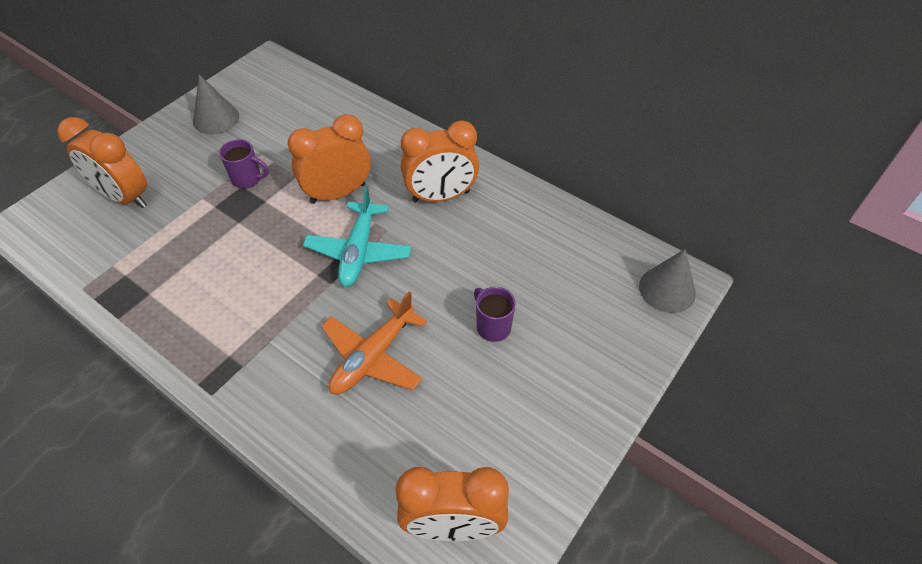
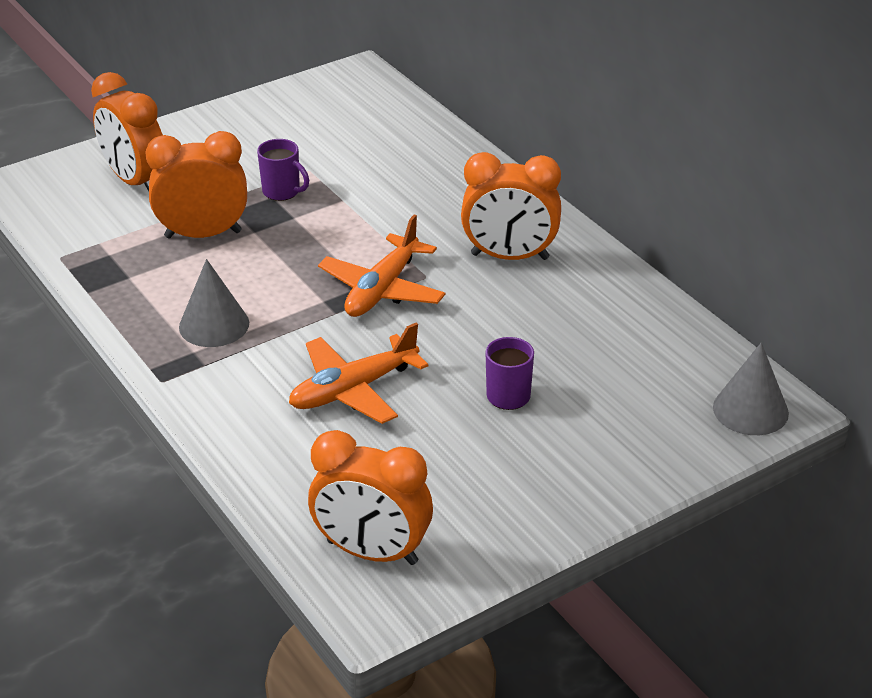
camera: 20 degrees right, 15 degrees down
(216, 119) = (270, 123): grey cone -> grey cone (214, 325)
(338, 193) = (384, 227): orange clock -> orange clock (203, 234)
(359, 251) = (382, 289): turquoise plane -> orange plane

